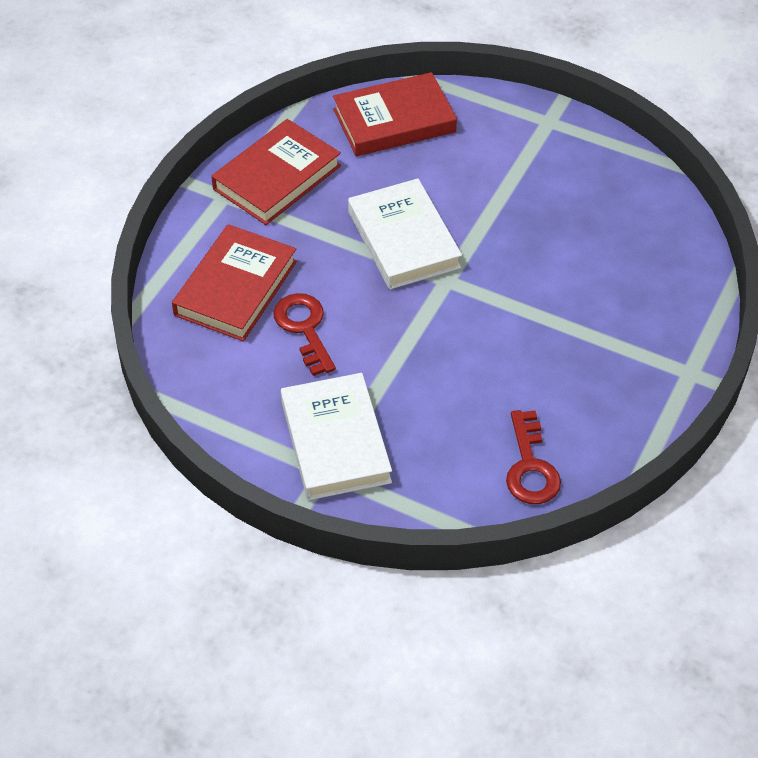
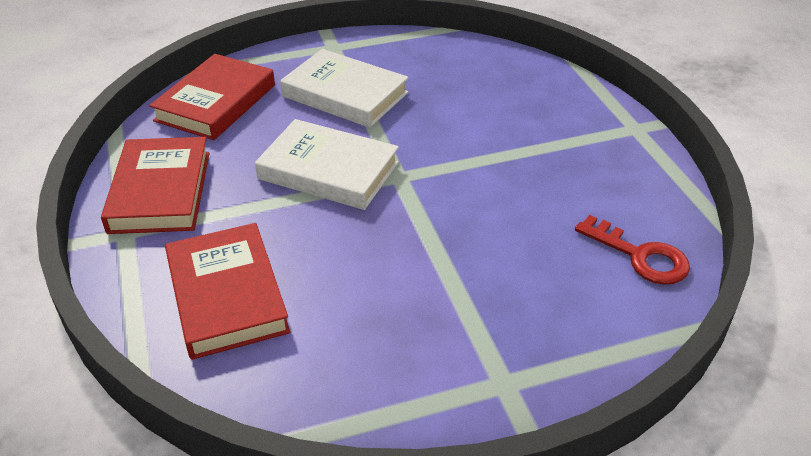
camera: 45 degrees left, 10 degrees down
(304, 328) = (332, 284): red key -> none
(335, 441) = (479, 352): white book -> white book (345, 94)

